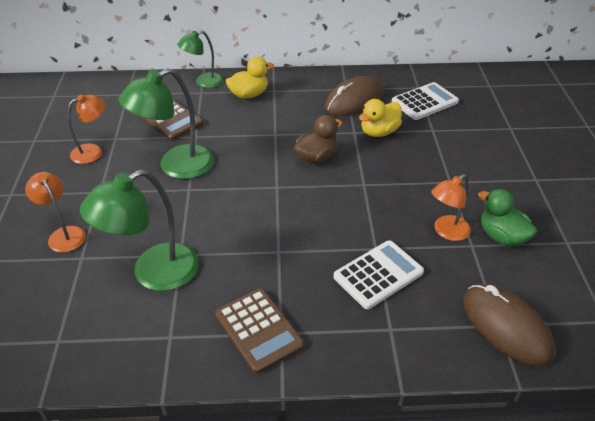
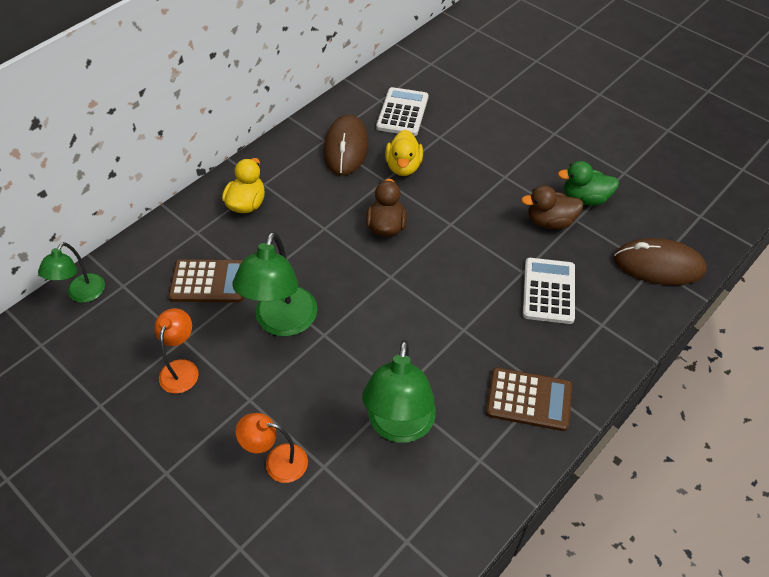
camera: 45 degrees left, 10 degrees up
(203, 82) = (183, 219): green lamp -> green lamp (82, 294)
(446, 232) = (550, 221): orange lamp -> brown duck

